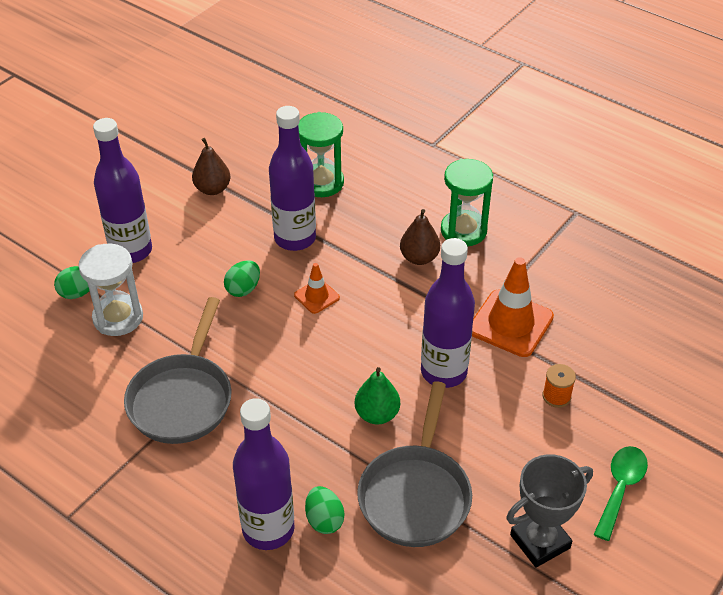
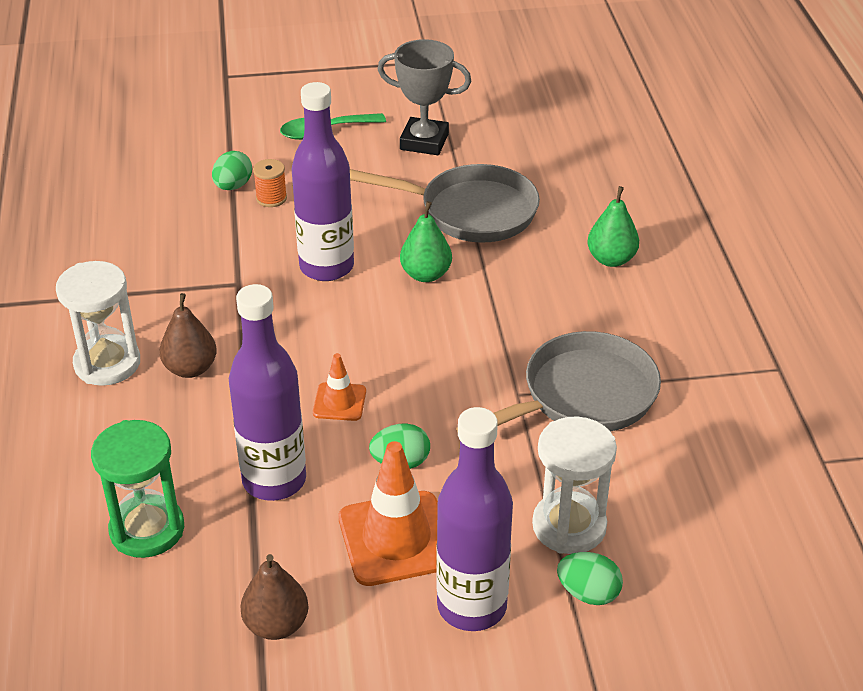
camera: 135 degrees left, 5 degrees down
(268, 529) = (611, 259): purple bottle -> green pear
(324, 520) = (560, 239): green egg -> green egg (233, 186)
(416, 495) = (471, 211): grey pan -> grey pan turned 45 degrees clockwise
(463, 231) = (107, 363): green hourglass -> white hourglass
(510, 323) = (213, 263): orange traffic cone -> orange traffic cone (396, 538)

